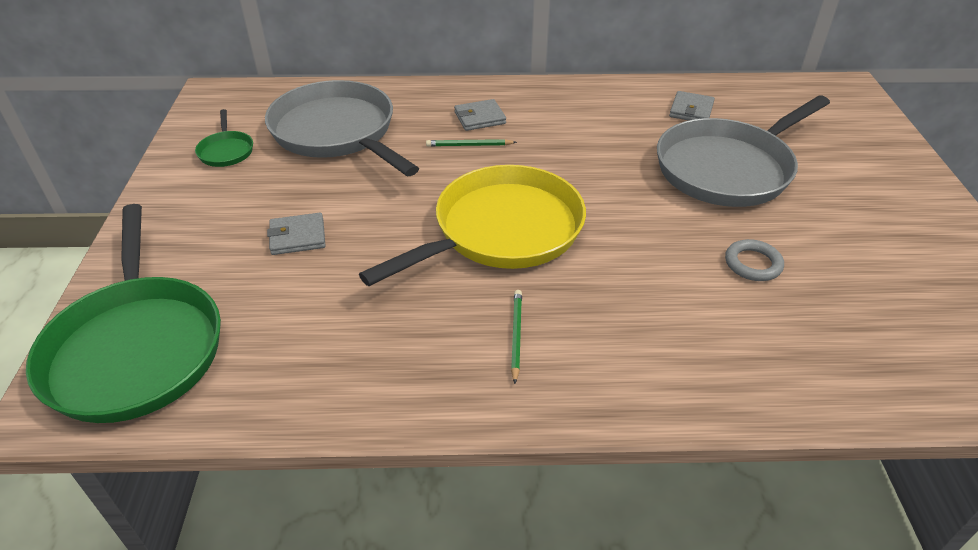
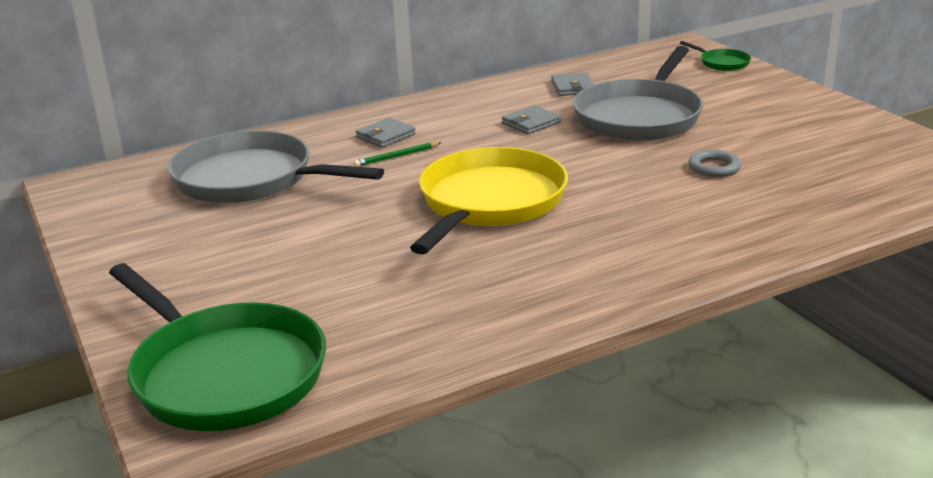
camera: 25 degrees left, 15 degrees down
(226, 151) = (144, 221): green pan -> green pan (722, 63)
(297, 237) = (299, 258): grey wallet -> grey wallet (531, 123)
(516, 335) = (572, 260): green pencil -> none

